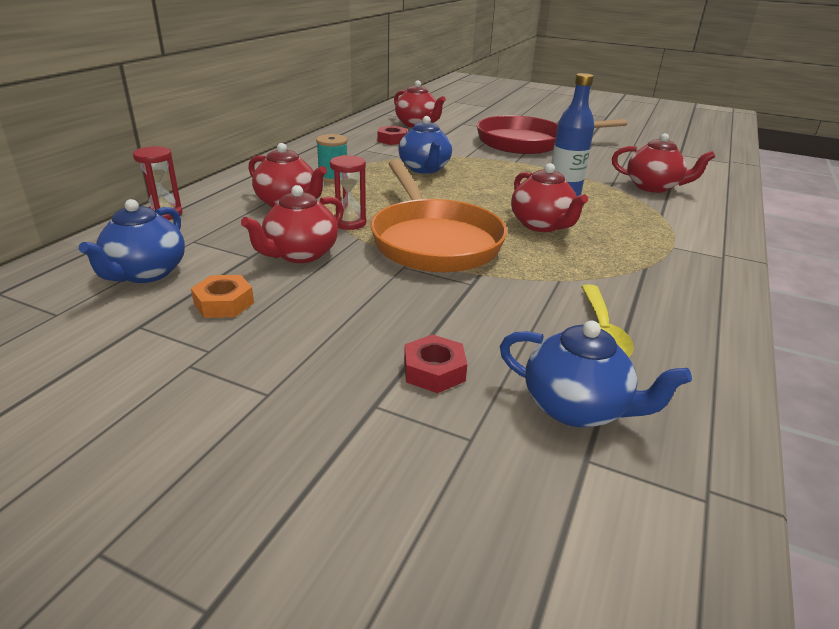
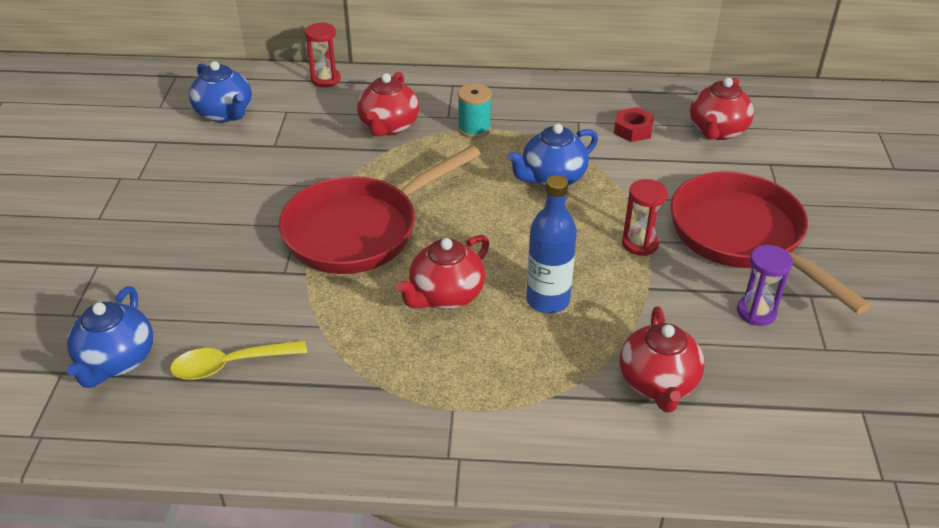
camera: 70 degrees right, 10 degrees up
(145, 273) = (225, 114): blue teapot -> blue teapot turned 120 degrees counterclockwise
(224, 303) = (198, 161): orange nut -> none
(300, 254) = (290, 167): red teapot -> none
(349, 223) = (368, 172): red hourglass -> red hourglass (640, 244)
(433, 241) = (360, 230): orange pan -> red pan
(434, 371) = (143, 281): red nut -> none
(596, 155) = (756, 312): none -> purple hourglass

